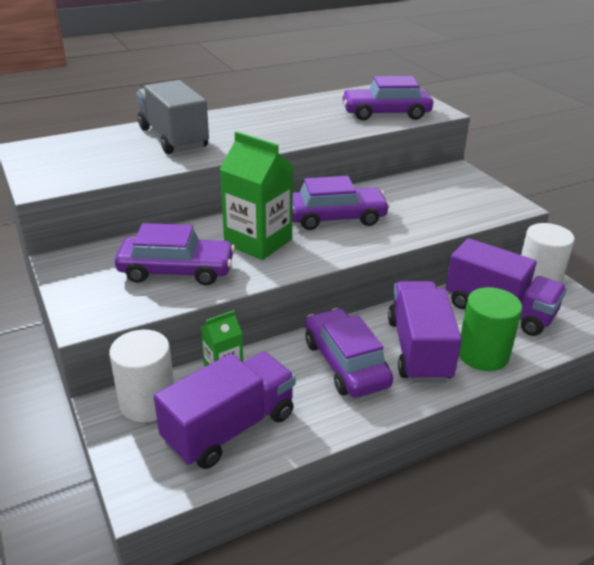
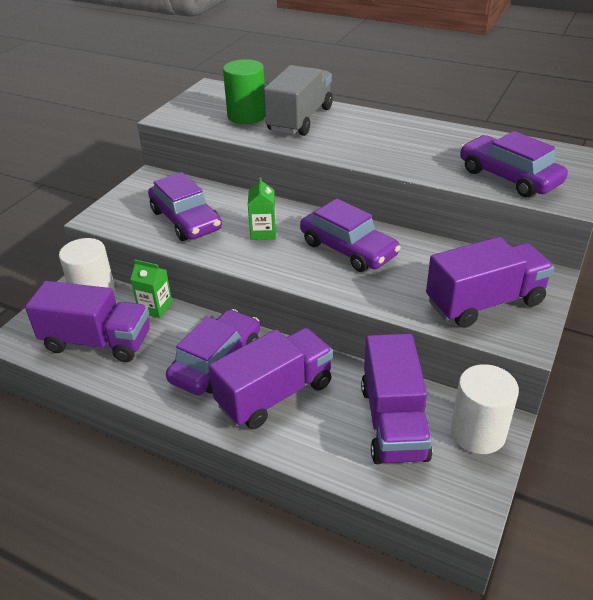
camera: 55 degrees right, 5 degrees up
(258, 242) = (263, 232): green carton -> green carton, size x0.55
(462, 200) = (484, 302): none -> purple truck
(483, 354) = (308, 437): green cylinder -> green cylinder (247, 116)

